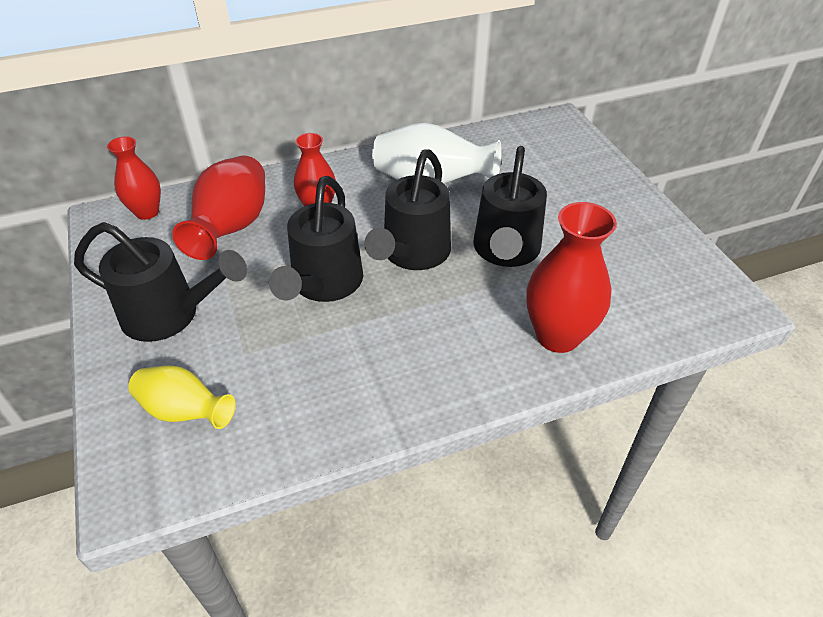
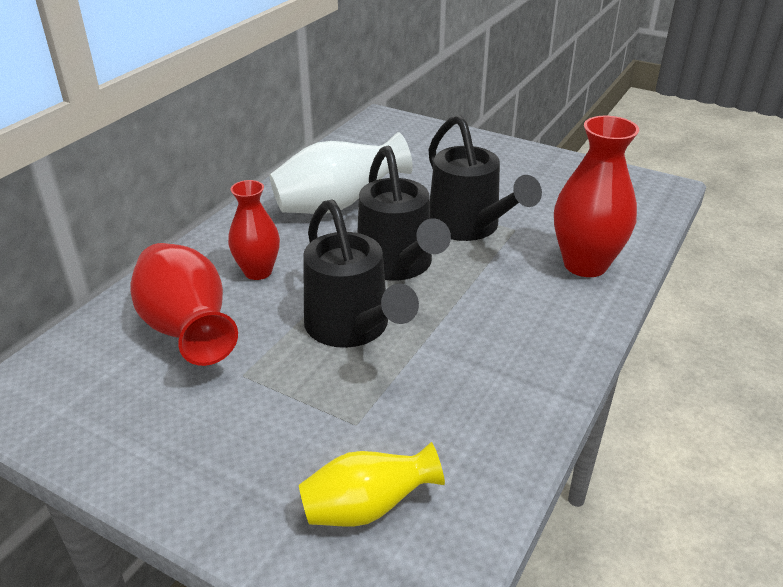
camera: 40 degrees left, 10 degrees down
(147, 212) = (57, 365): red vase -> none
(170, 315) = (229, 439): black watering can -> none

